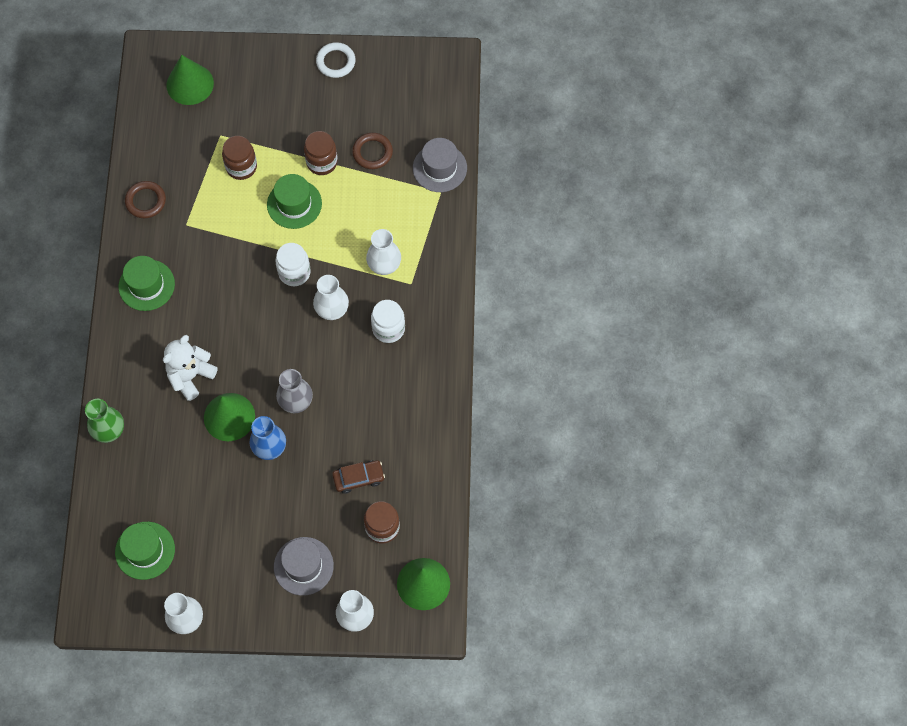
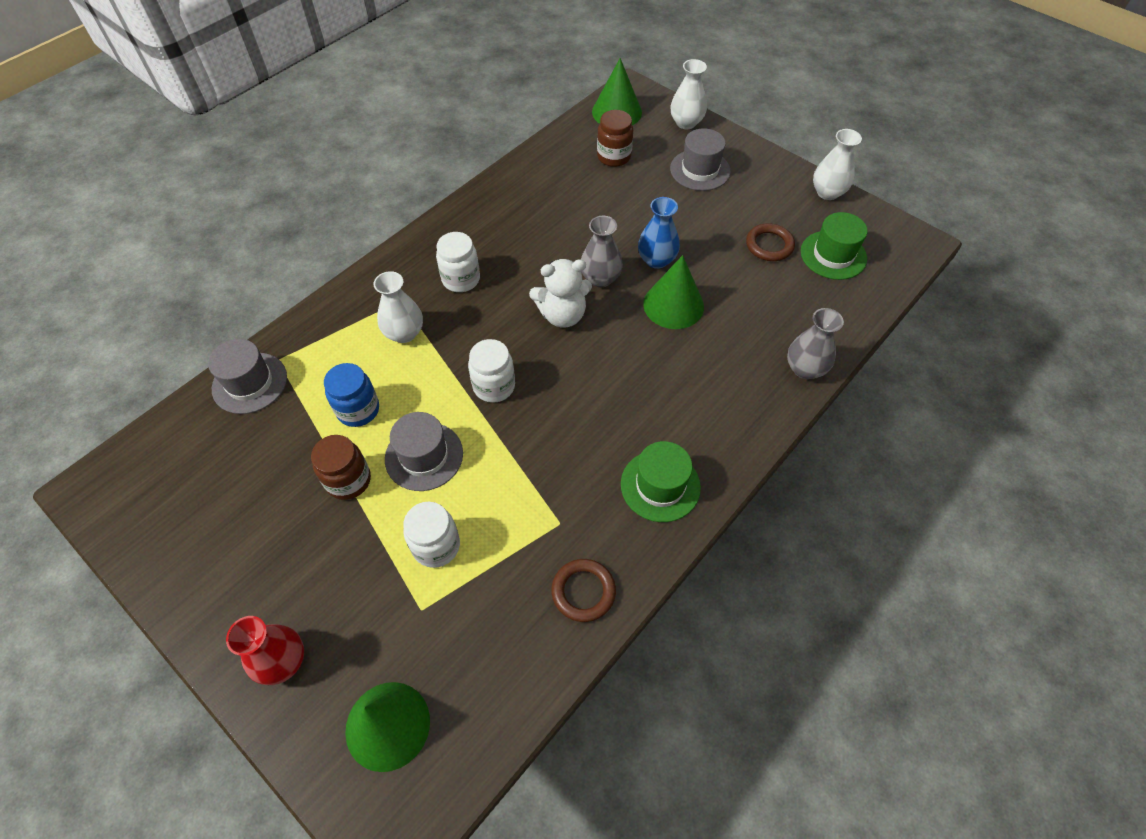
camera: 140 degrees left, 10 degrees down
(109, 430) = (805, 369): green vase -> grey vase
(190, 376) = (683, 362): white teddy bear -> white teddy bear (562, 315)
(241, 167) = (436, 546): brown jar -> white jar
(264, 70) = (283, 661): none -> red vase
(294, 204) = (424, 456): green hat -> grey hat
(332, 309) = (493, 329): white vase -> none
(335, 62) = (196, 597): white ring -> none
(358, 478) = (601, 195): brown car -> none
(359, 200) = (358, 410): none -> blue jar
(372, 152) = (289, 450): brown ring -> brown ring (769, 245)

